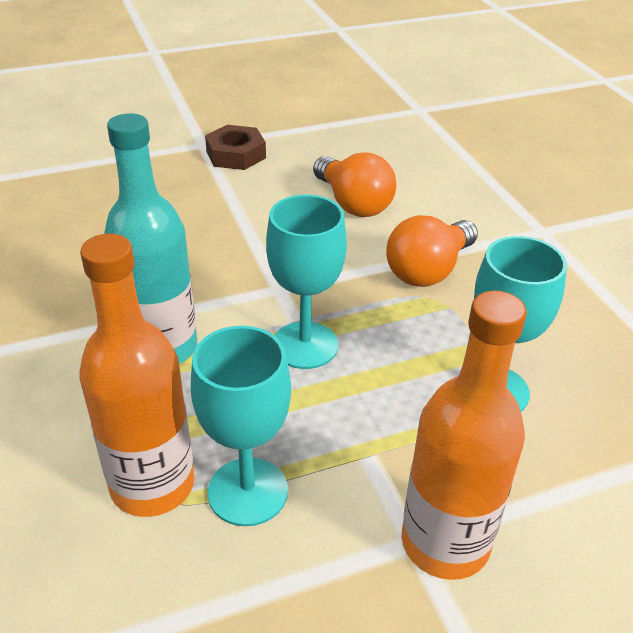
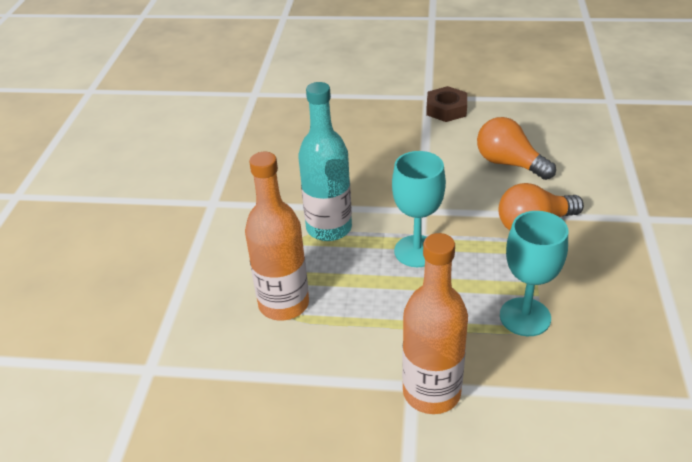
camera: 30 degrees right, 0 degrees up
(248, 491) = (333, 325): turquoise goblet -> none
(353, 203) = (509, 163): orange light bulb -> orange light bulb turned 135 degrees clockwise

